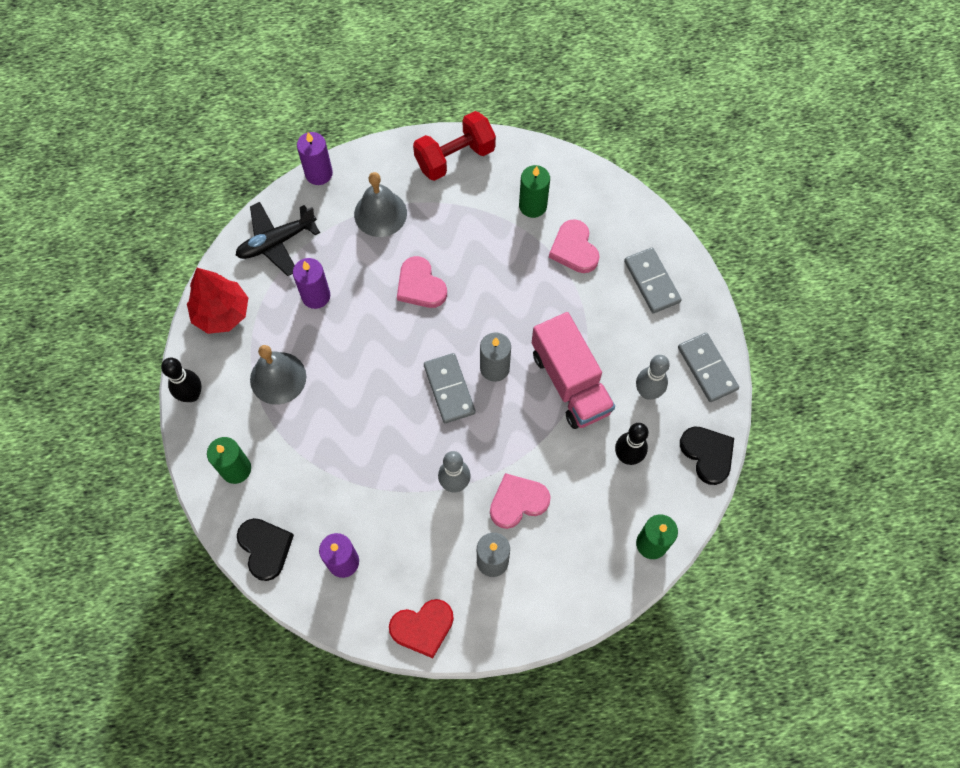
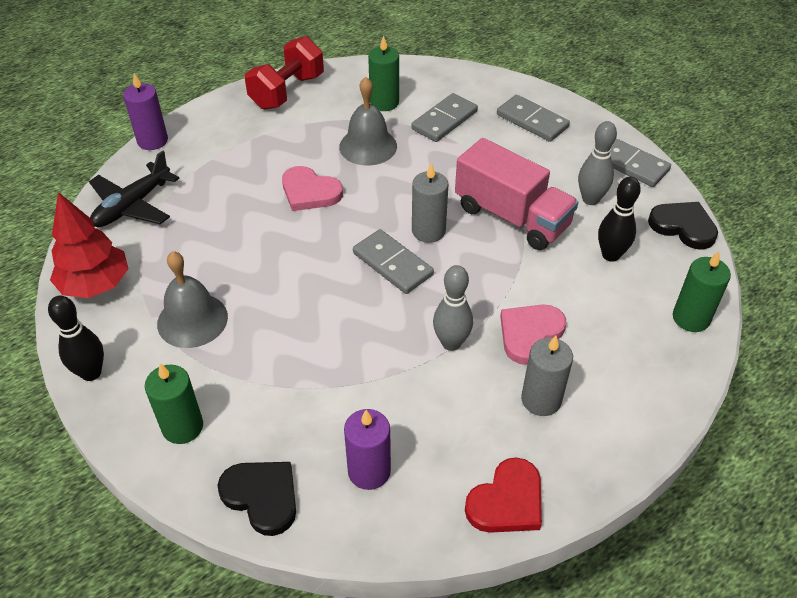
camera: 25 degrees left, 20 degrees down
(316, 296) = (200, 235): purple candle -> none
(380, 213) = (235, 151): grey bell -> grey bell (368, 146)
(574, 249) = (444, 120): pink heart -> grey domino

